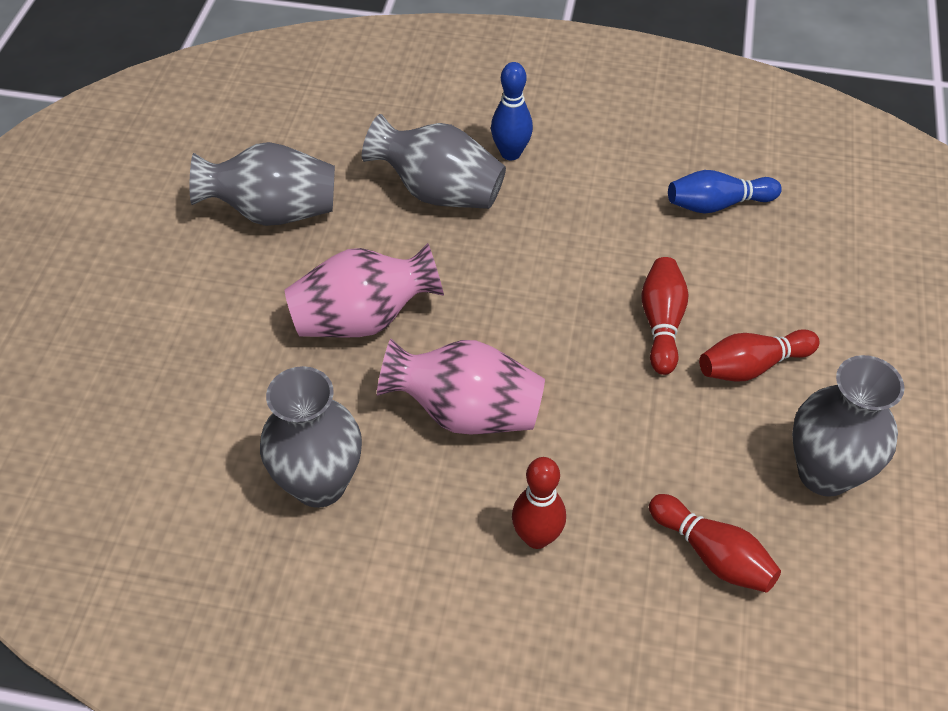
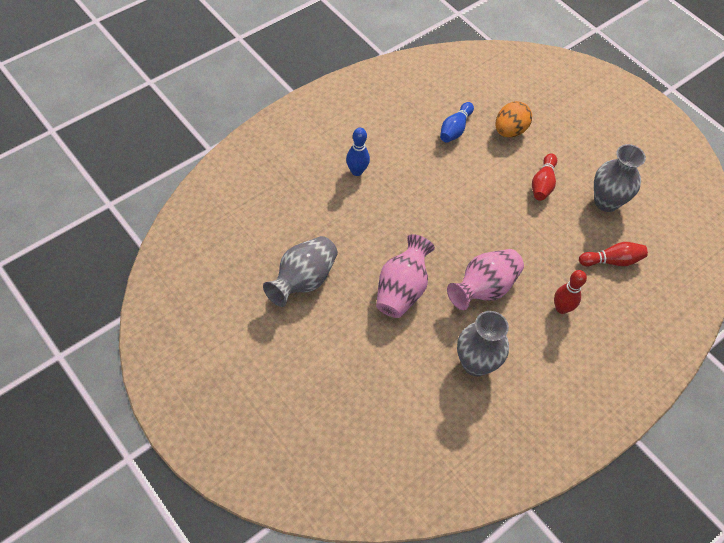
camera: 55 degrees left, 5 degrees up
(438, 192) = (354, 212): grey vase -> none
(661, 323) = (498, 194): red bowling pin -> none
(799, 265) = (509, 131): none -> orange egg

